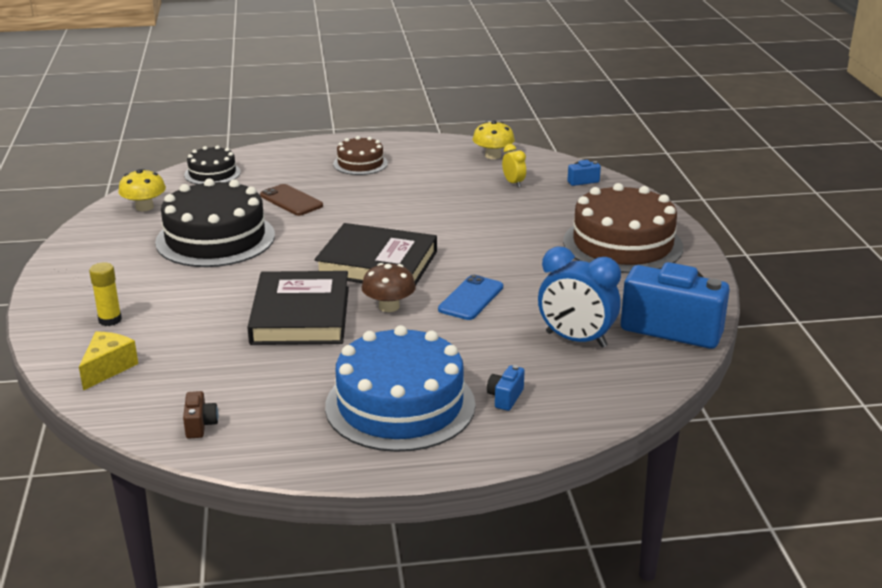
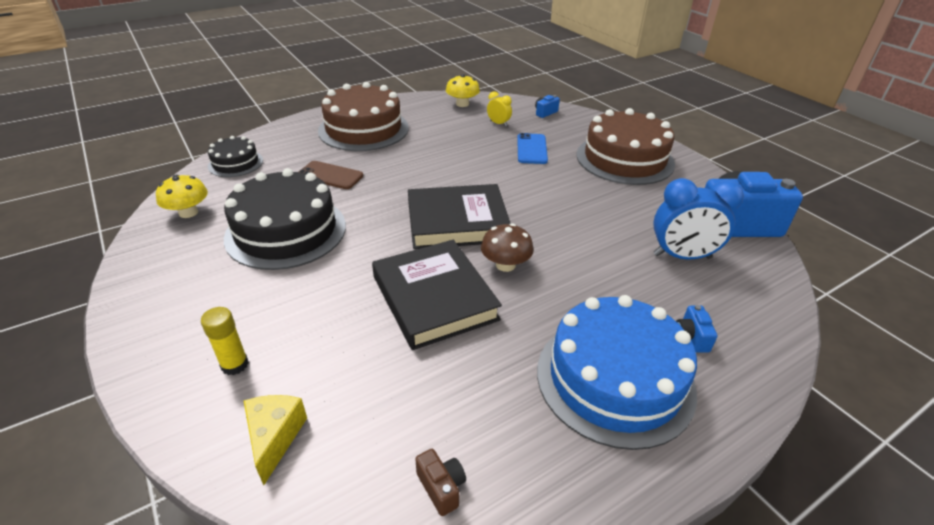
camera: 25 degrees left, 10 degrees up
(360, 163) = (363, 129): brown cake -> brown cake, size x1.89
(471, 298) = (564, 237): blue phone -> blue phone (531, 149)

